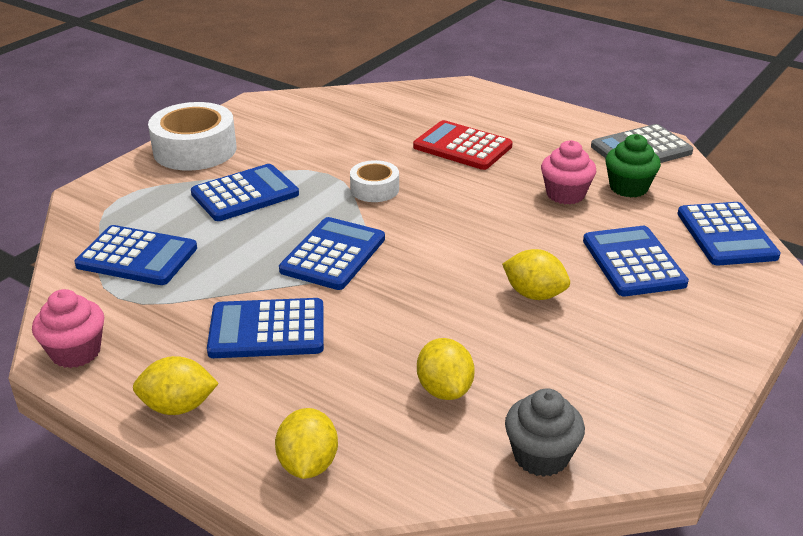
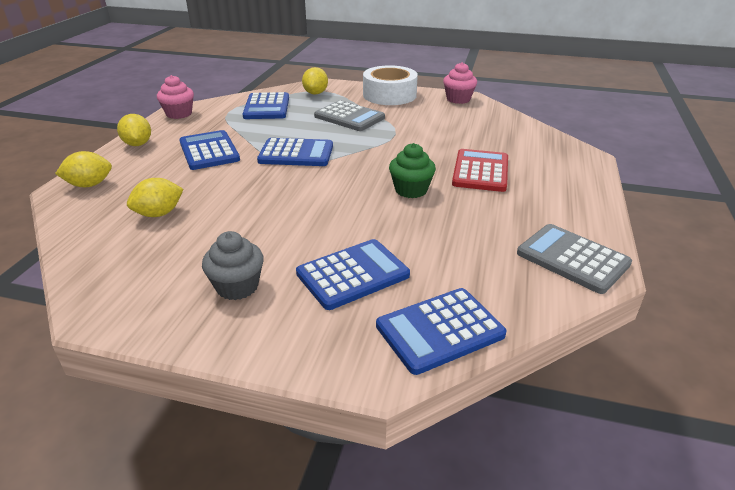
camera: 70 degrees right, 0 degrees up
(245, 194) = (349, 117): blue calculator -> grey calculator
(374, 189) = (387, 151): white tape -> none
(534, 294) = (281, 232): yellow lemon -> yellow lemon (315, 93)
(541, 456) = (90, 259): grey cupcake -> grey cupcake (237, 286)
(565, 194) = (443, 227): pink cupcake -> pink cupcake (458, 99)
(628, 188) = (485, 259): green cupcake -> green cupcake (411, 190)

